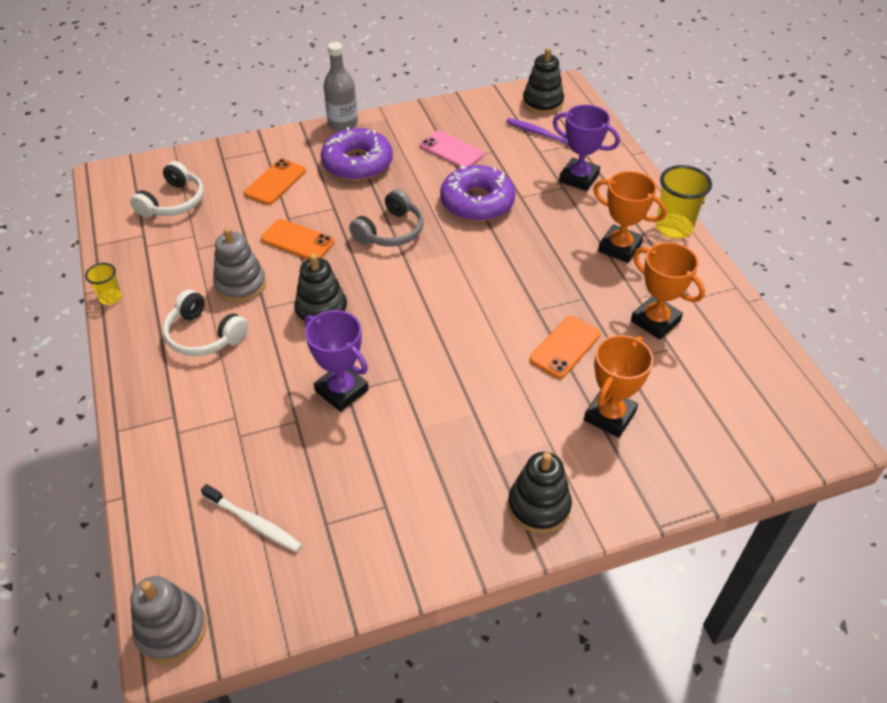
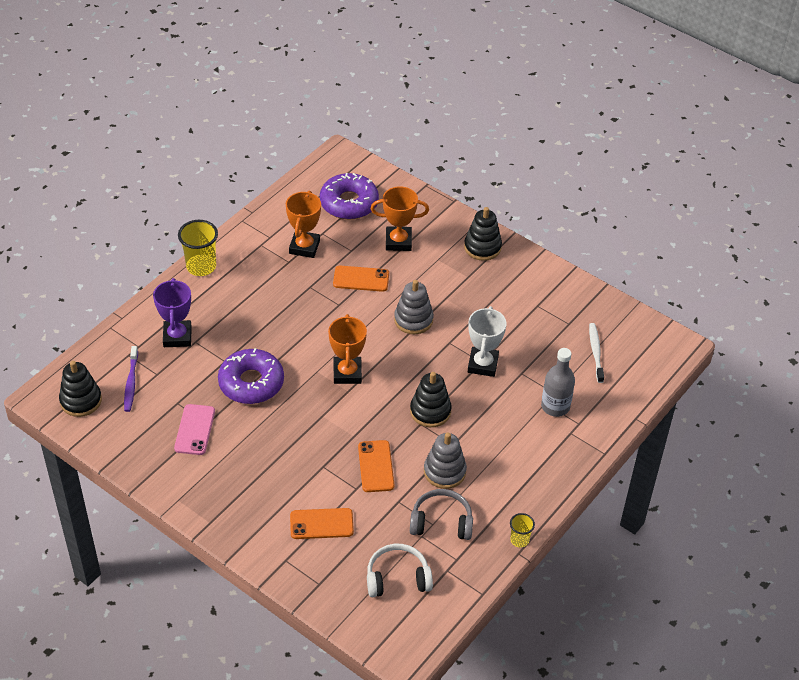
camera: 125 degrees left, 0 degrees up
(171, 629) = (673, 348): grey stacking toy -> grey stacking toy (413, 320)
(204, 335) = (503, 461): white headphones -> none
(341, 390) = (483, 364): purple trophy -> white trophy
(343, 124) = (208, 526): grey bottle -> grey bottle (555, 406)
(357, 163) = (257, 483): purple donut -> purple donut (349, 203)
(390, 231) = (322, 417): grey headphones -> grey headphones (441, 522)
(619, 247) = (244, 286): orange trophy -> orange trophy (347, 373)

